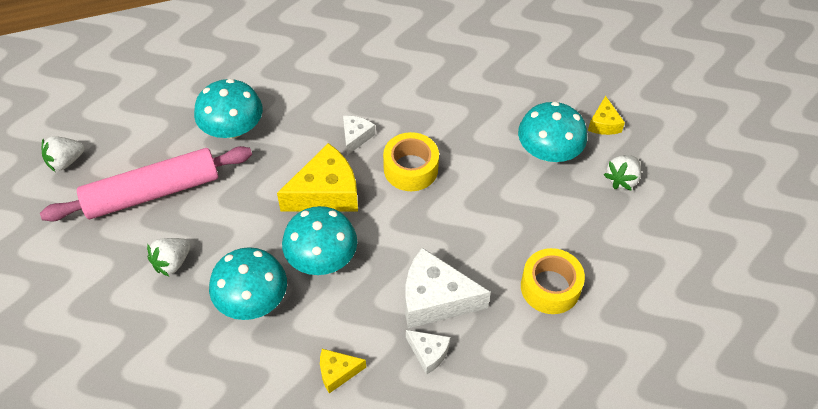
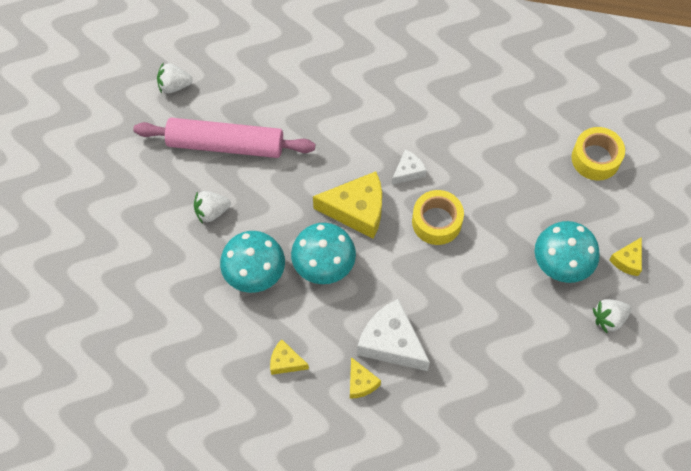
camera: 30 degrees right, 10 degrees up
(232, 128) = (314, 116): turquoise mushroom -> none
(428, 353) = (361, 383): white cheese -> yellow cheese
(550, 287) = (487, 380): yellow tape -> yellow tape (595, 158)

